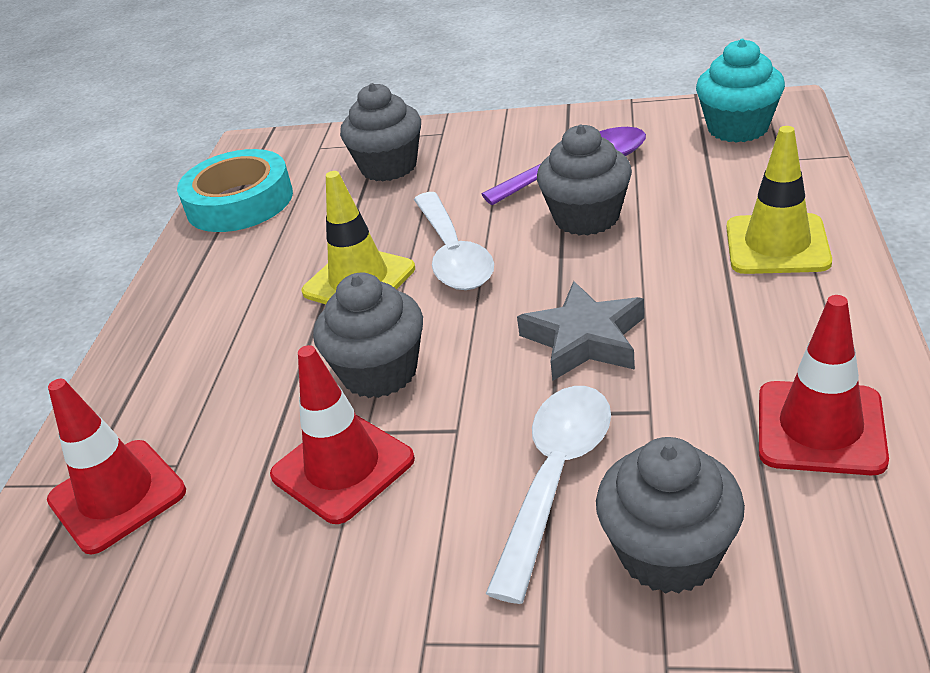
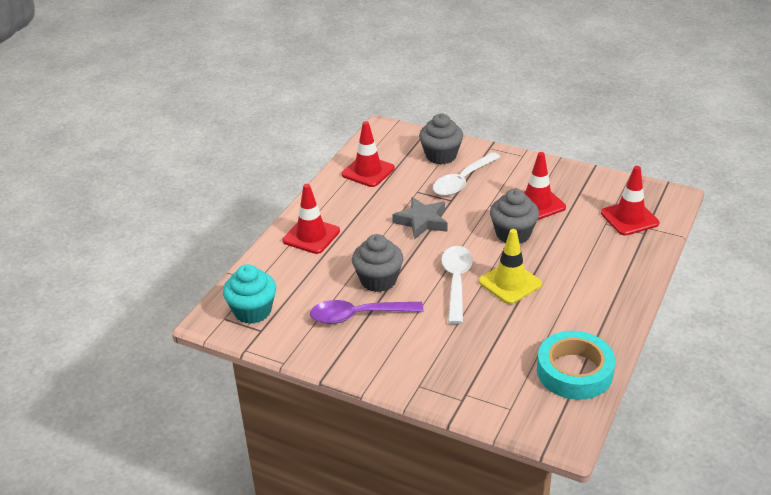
camera: 165 degrees left, 0 degrees up
(389, 167) = (467, 364): grey cupcake -> none
(777, 245) = (311, 236): yellow traffic cone -> red traffic cone

